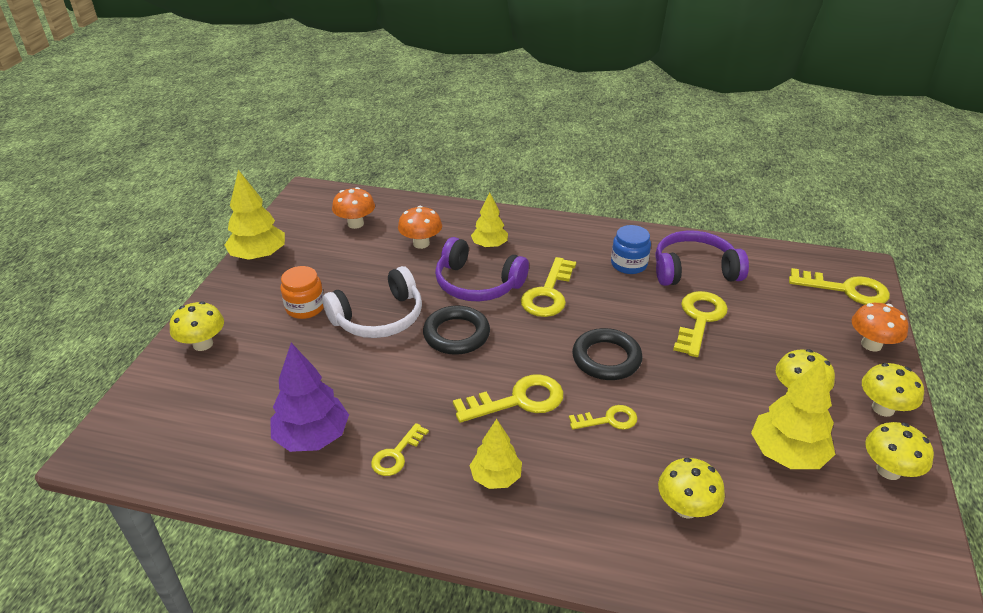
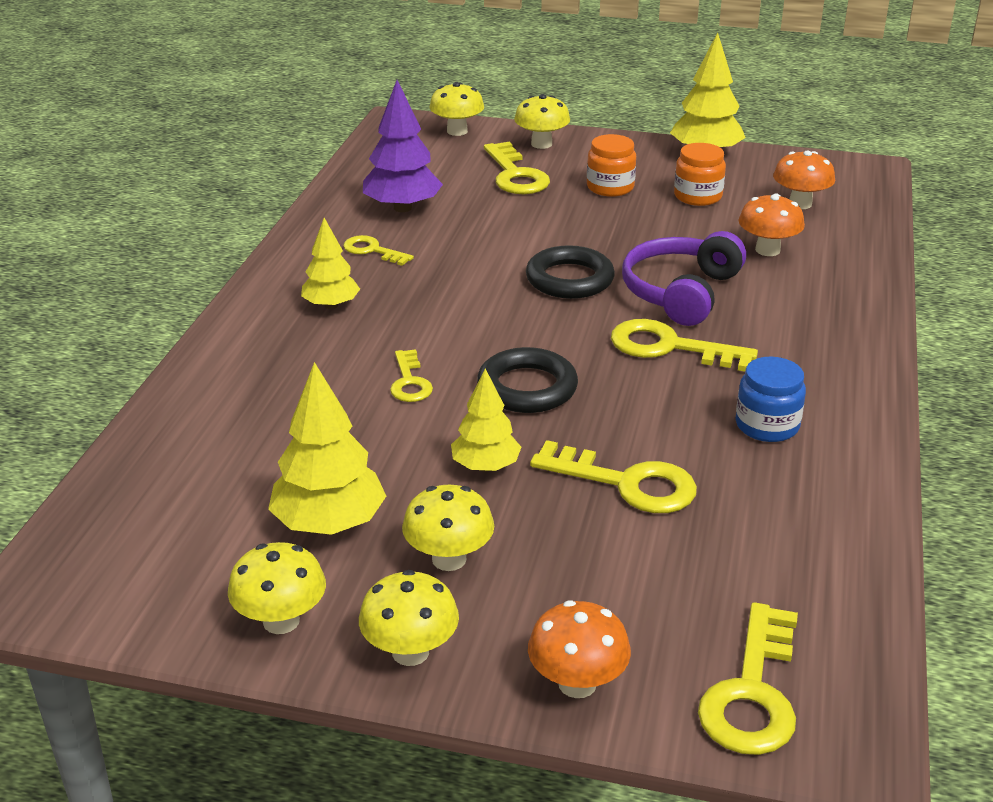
camera: 90 degrees right, 5 degrees down
(333, 266) = (697, 196): none -> orange jar
(379, 318) = (596, 230): white headphones -> none
(489, 245) = (780, 301): yellow tree -> yellow tree (485, 466)
(518, 400) = (448, 320): yellow key -> yellow key (515, 175)
(686, 508) = (260, 426): yellow mushroom -> yellow mushroom (457, 131)
(694, 270) = (769, 495): purple headphones -> none

